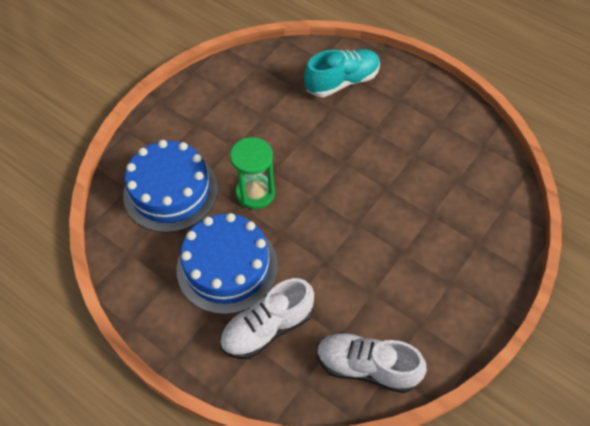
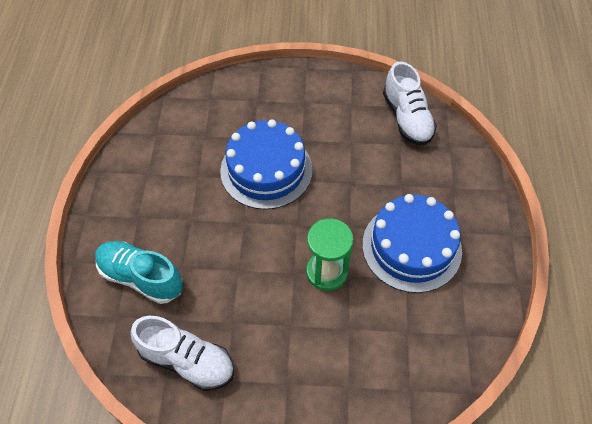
camera: 125 degrees left, 0 degrees up
(170, 191) = (381, 346): blue cake -> blue cake (266, 170)
(267, 328) = (433, 189): white shoe -> white shoe (187, 360)

